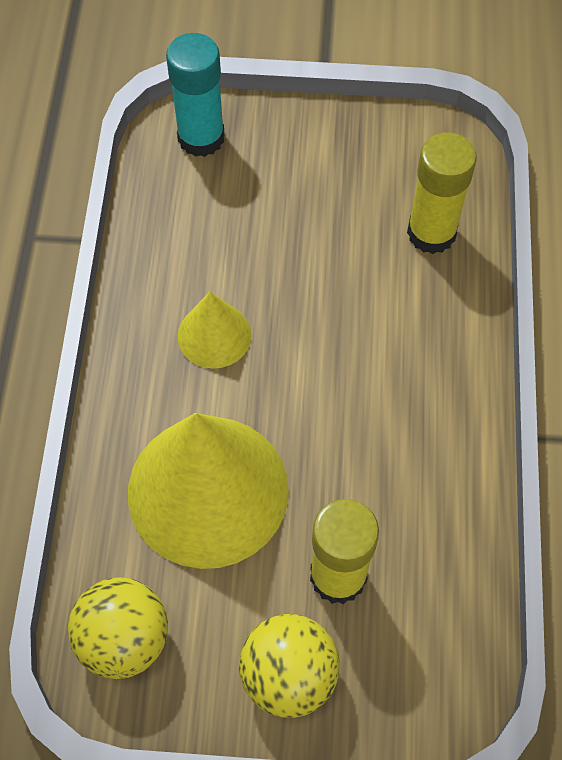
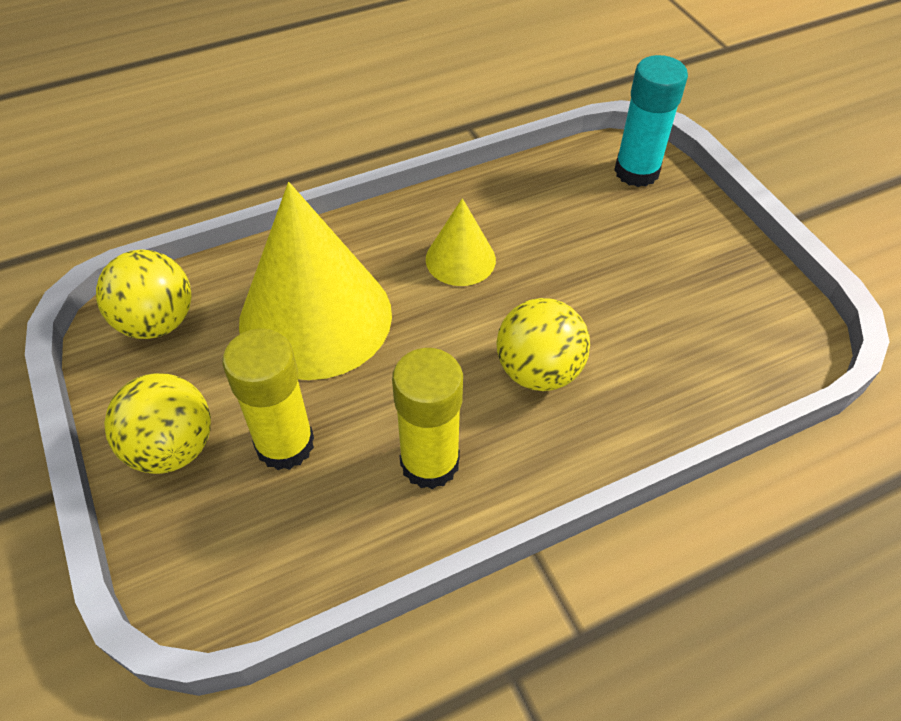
camera: 60 degrees right, 10 degrees down
(375, 341) = (538, 371): none -> yellow ball
(431, 233) = (688, 365): yellow glue stick -> yellow glue stick (429, 462)

